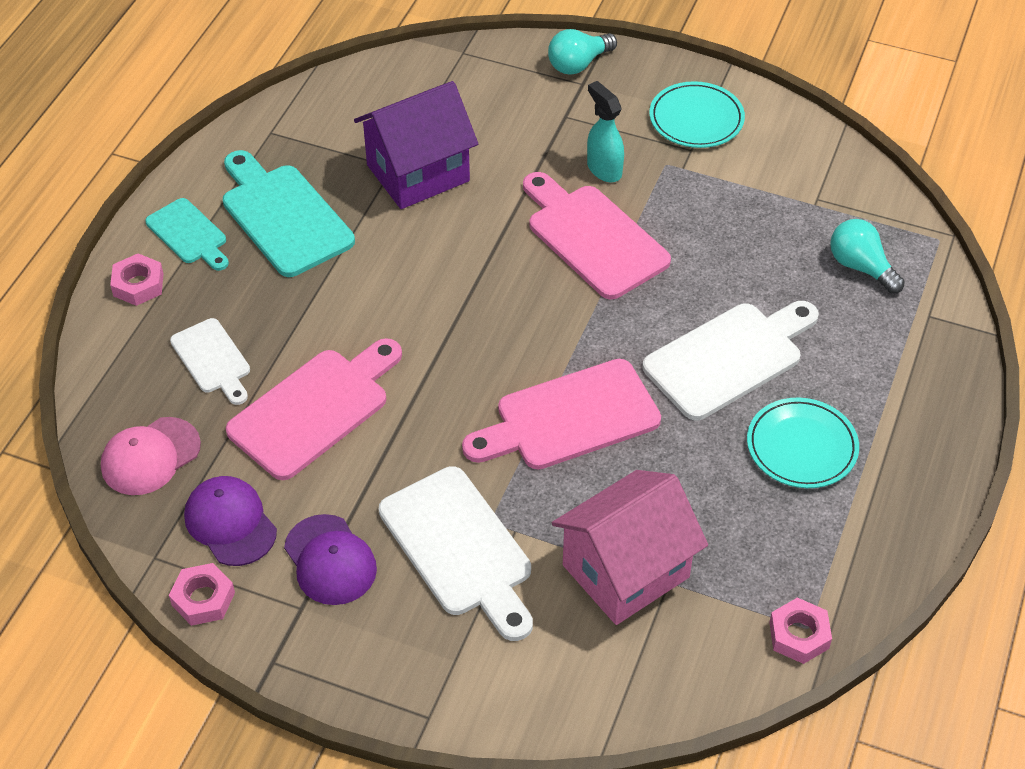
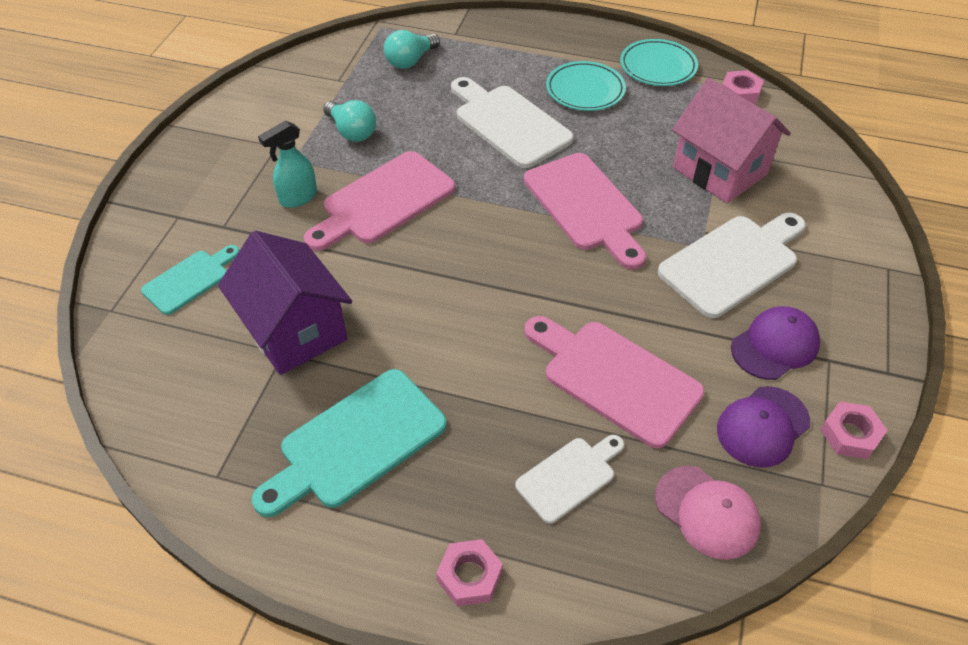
camera: 95 degrees left, 0 degrees up
(189, 234) = (385, 535): turquoise cutting board -> turquoise cutting board (189, 280)
(578, 64) = (149, 220): turquoise light bulb -> turquoise light bulb (352, 132)
(696, 119) = (238, 143): turquoise plate -> turquoise plate (658, 66)

